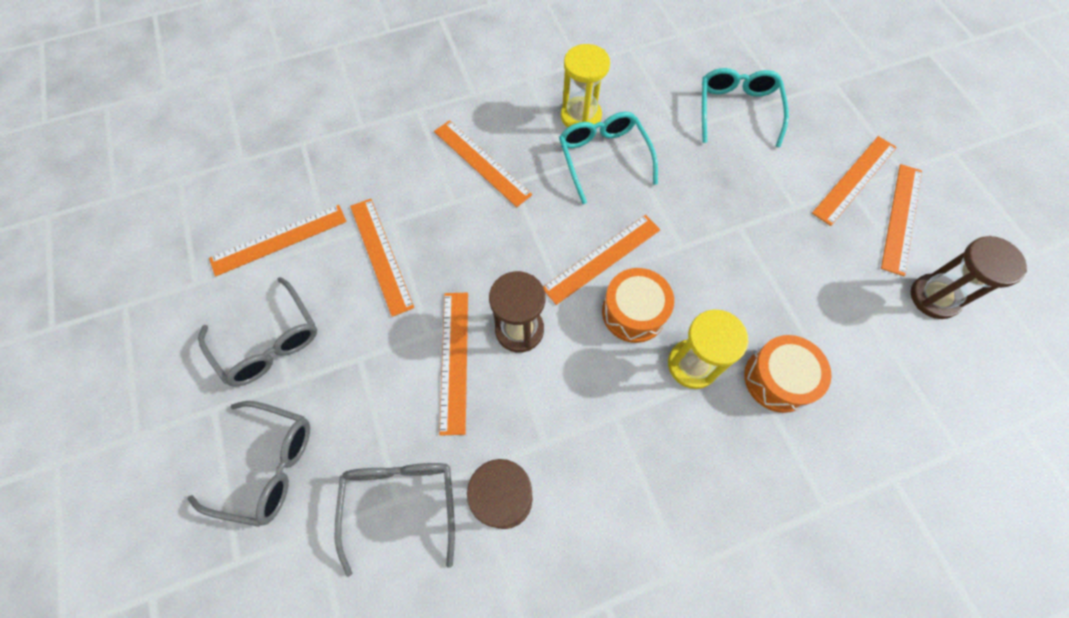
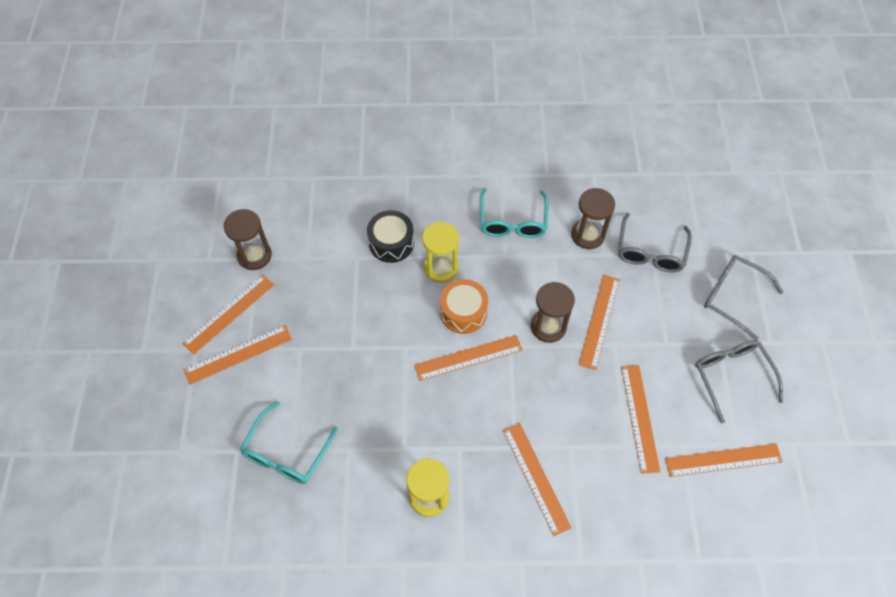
camera: 160 degrees left, 5 degrees down
(603, 158) = (428, 445): turquoise glasses -> turquoise glasses (512, 221)
(778, 379) = (391, 243): orange drum -> black drum

